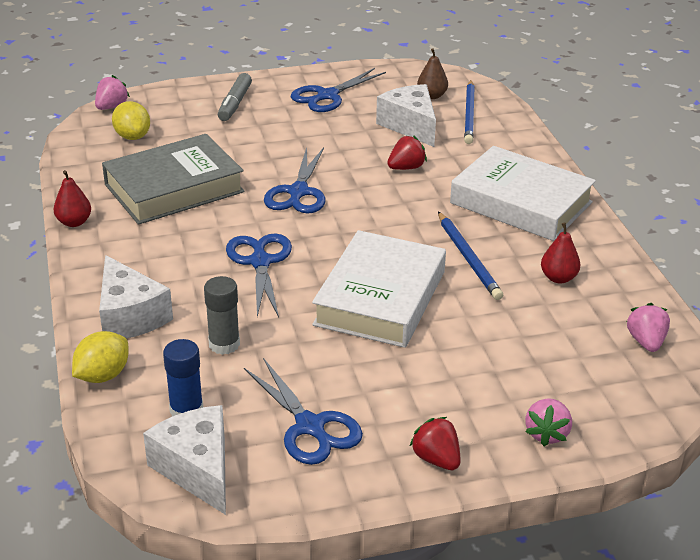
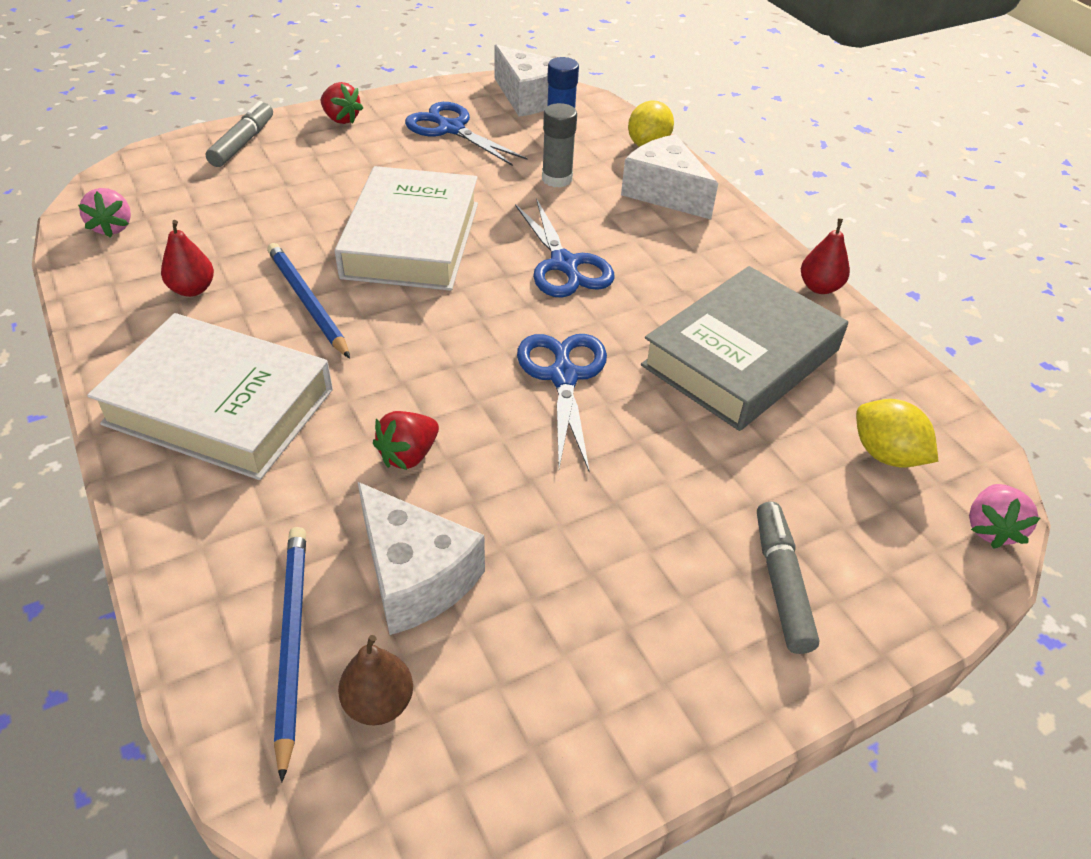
camera: 165 degrees right, 10 degrees up
(327, 96) = (611, 653): blue scissors -> none
(547, 433) = (243, 143): pink strawberry -> grey marker

